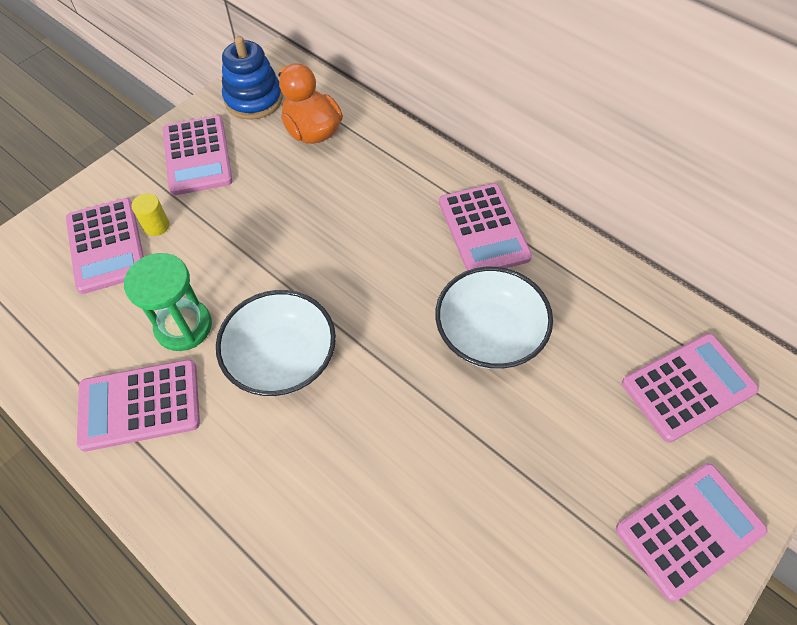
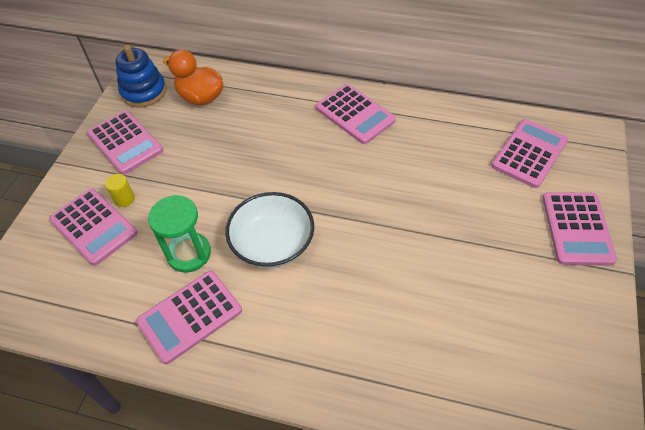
camera: 25 degrees left, 5 degrees down
(489, 334) = (397, 173): white bowl -> none
(689, 530) = (577, 228): pink calculator -> pink calculator turned 150 degrees clockwise

